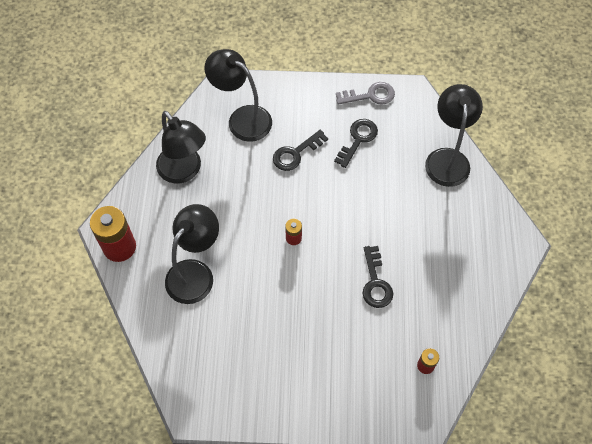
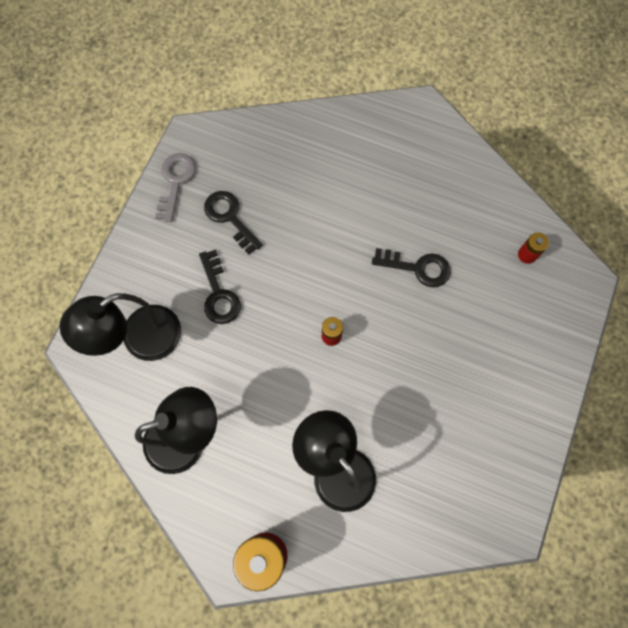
camera: 70 degrees left, 10 degrees up
(447, 158) = (294, 136): black lamp -> none

